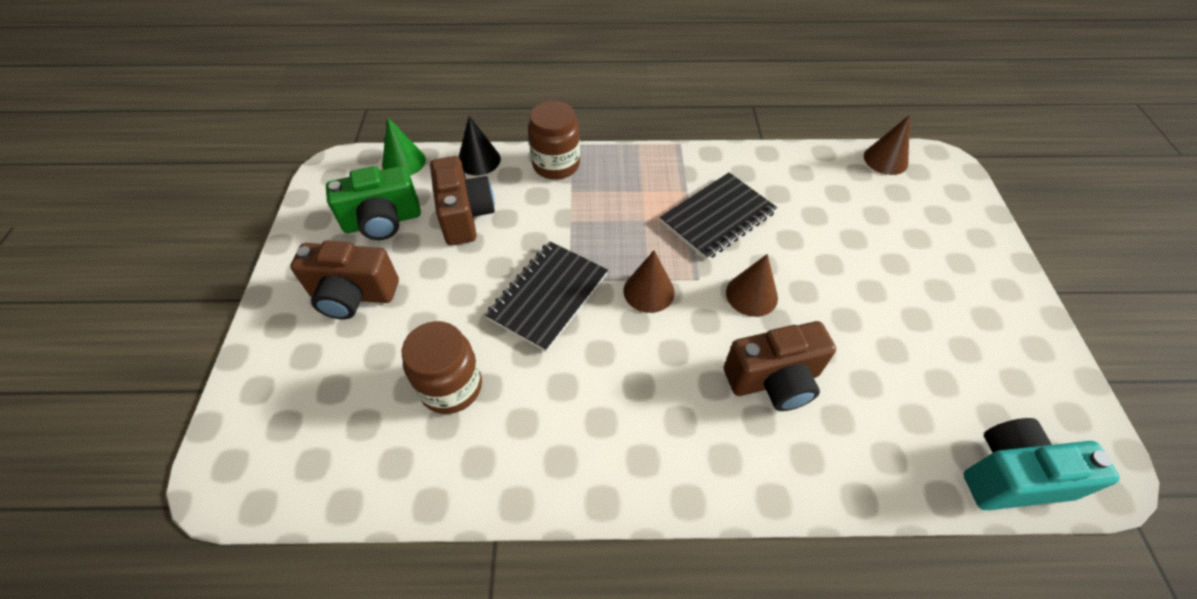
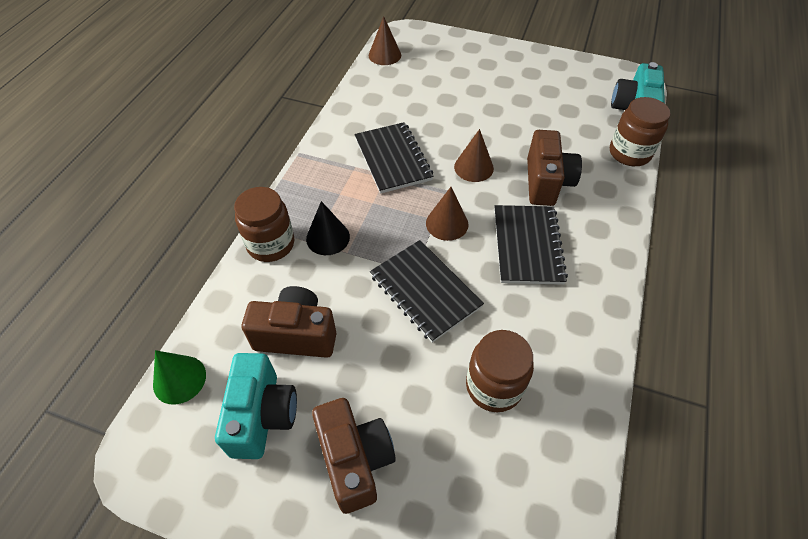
camera: 70 degrees left, 0 degrees up
(353, 295) = (355, 460): brown camera -> brown camera turned 45 degrees counterclockwise
(383, 221) = (262, 415): green camera -> turquoise camera
(479, 160) = (223, 306): black cone -> black cone (328, 237)
(654, 380) = (527, 246): none -> black notebook
(906, 483) = (629, 153): none -> brown jar

